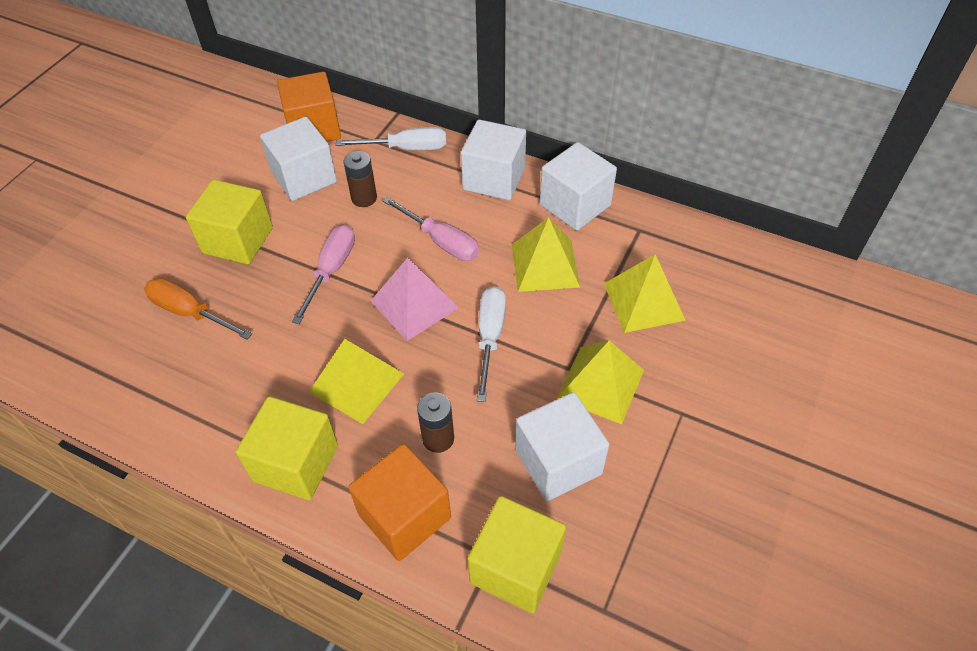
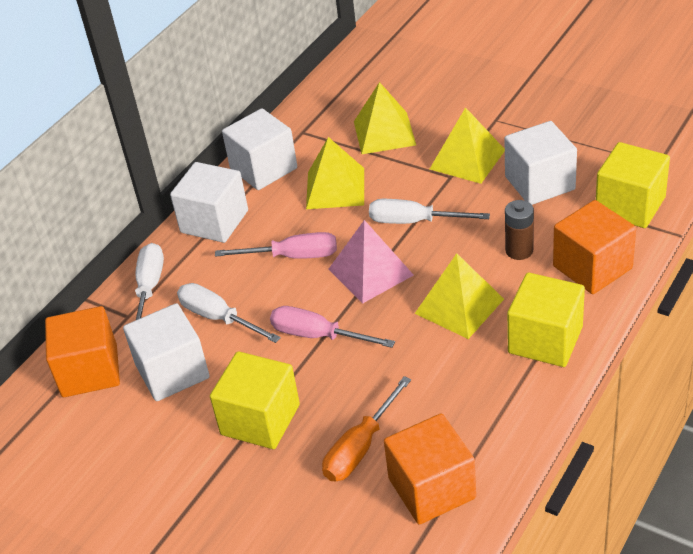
camera: 80 degrees left, 10 degrees down
(130, 368) = (432, 488): none -> orange cube
(364, 198) = (218, 318): brown battery -> white screwdriver
(441, 241) = (293, 256): pink screwdriver -> pink screwdriver turned 45 degrees clockwise

